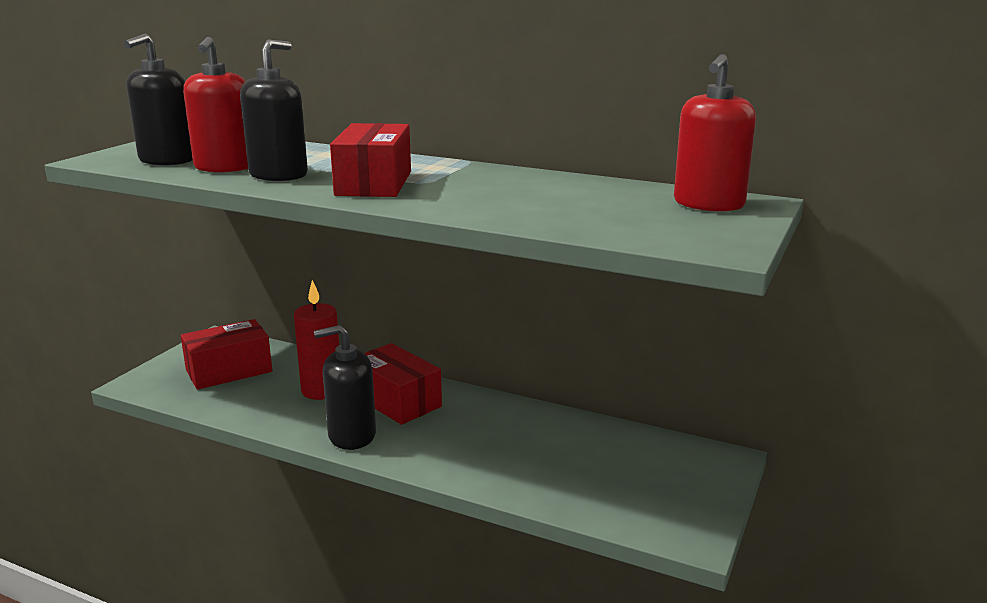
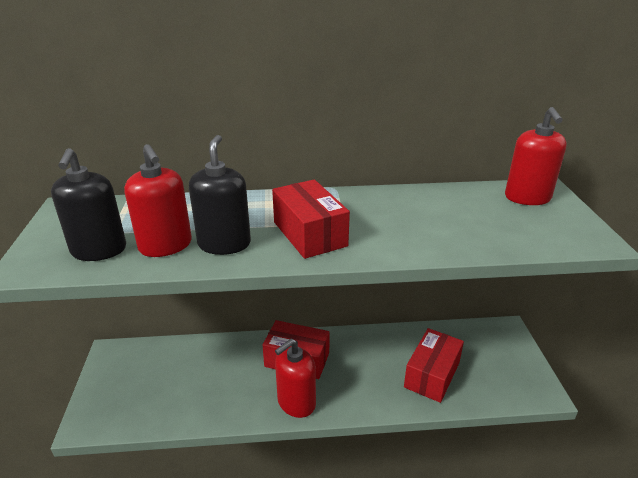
camera: 30 degrees left, 10 degrees up
(229, 371) = (151, 380): red box -> red box (432, 375)
(322, 390) = (238, 371): red candle -> none
(352, 435) = (296, 402): black soap dispenser -> red soap dispenser

